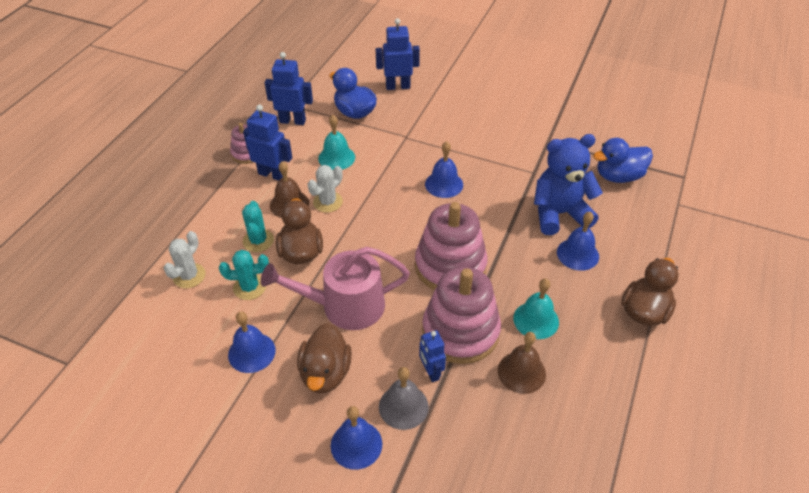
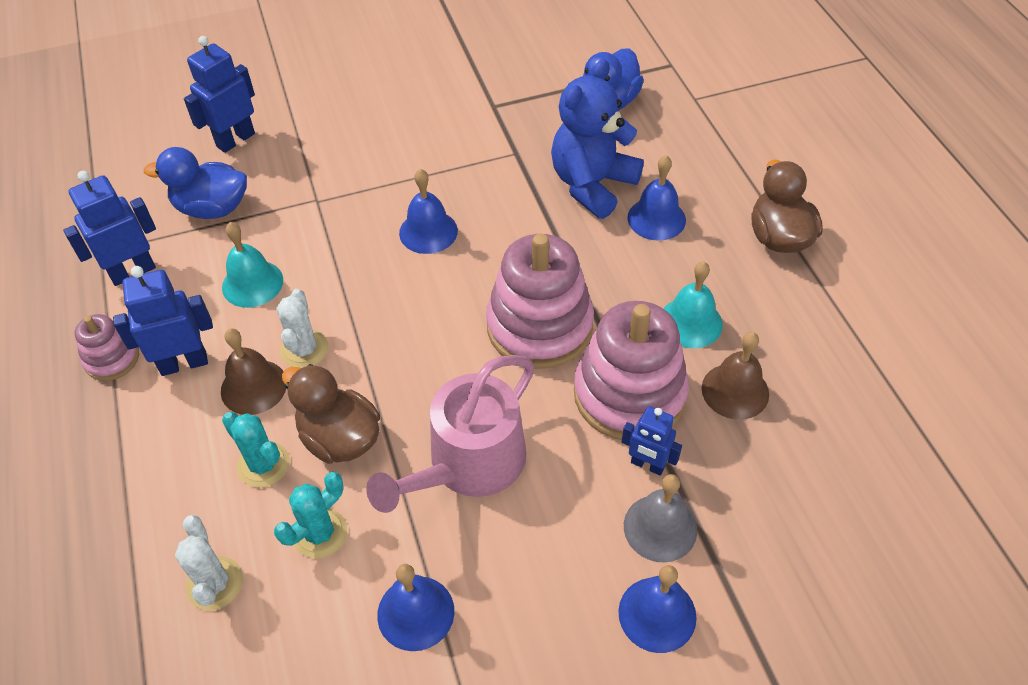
camera: 40 degrees left, 5 degrees up
(325, 373) = (534, 562): brown duck -> none

